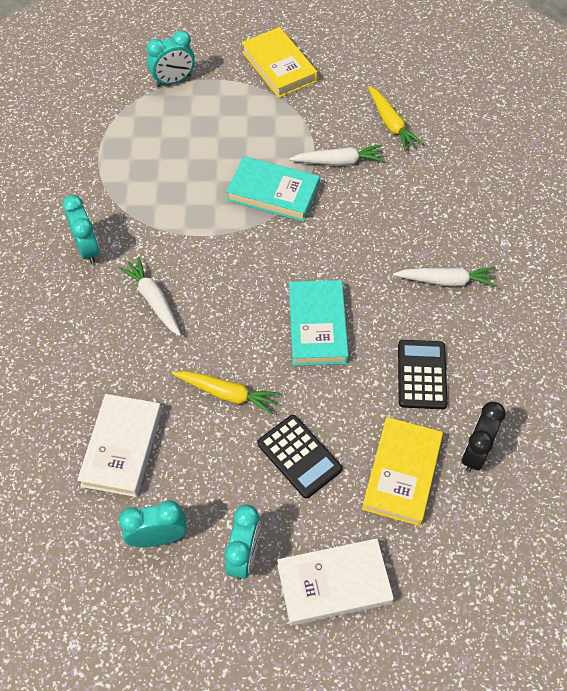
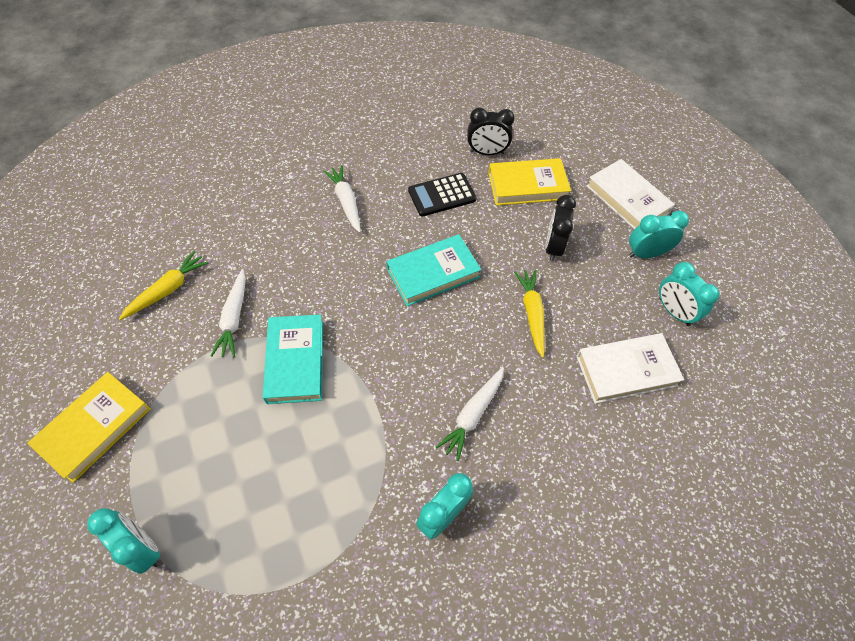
camera: 115 degrees left, 0 degrees up
(299, 456) = (553, 247): black calculator -> black clock
(338, 162) = (234, 318): white carrot -> white carrot turned 150 degrees counterclockwise

